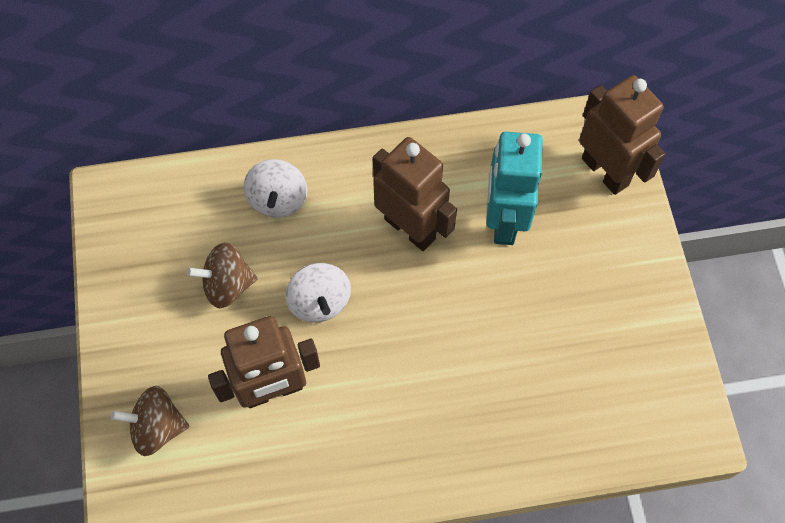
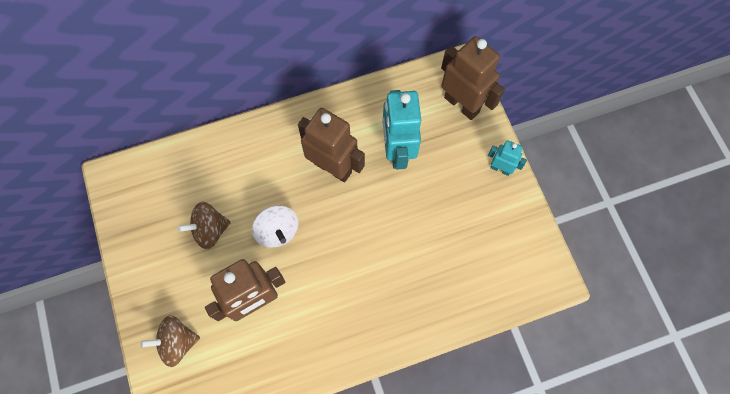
camera: 10 degrees left, 5 degrees up
(278, 199) = (236, 162): white spinning top -> none
(646, 268) = (500, 168): none -> turquoise robot

